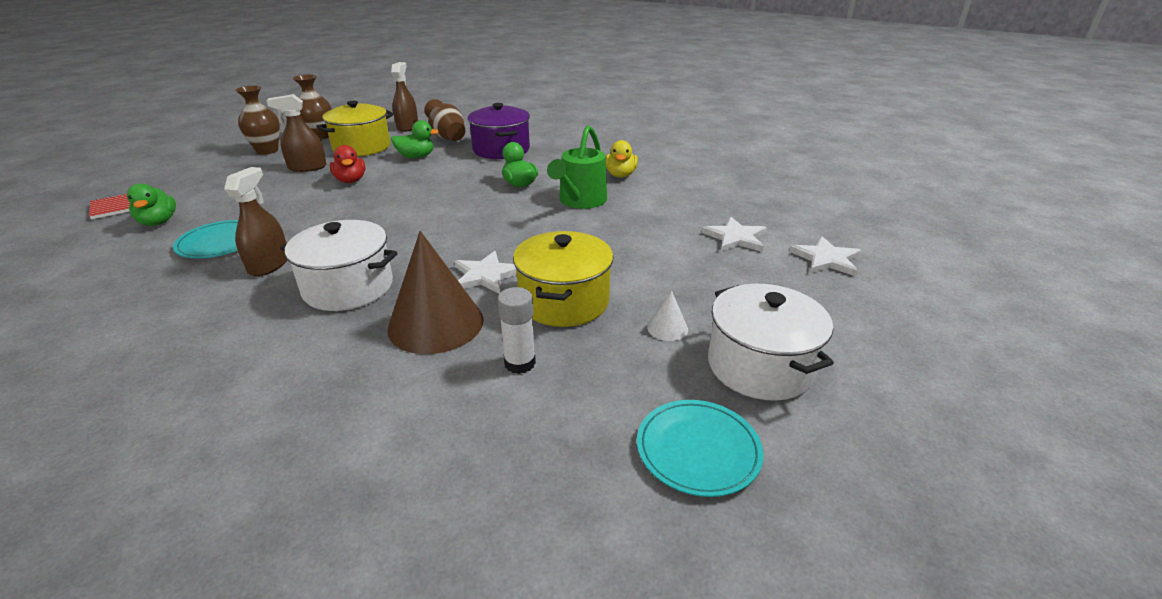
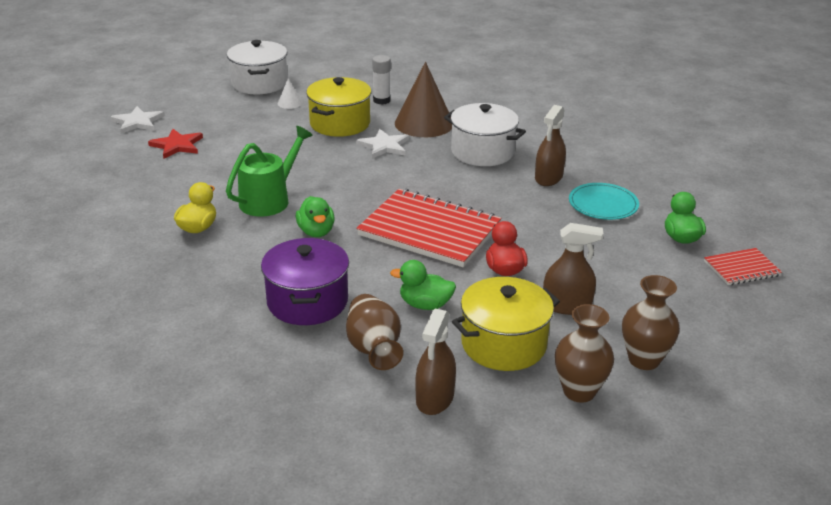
camera: 165 degrees left, 0 degrees up
(416, 197) = (429, 230): none -> red notebook
(698, 450) = (319, 66): turquoise plate -> none
(735, 238) = (177, 145): white star -> red star

